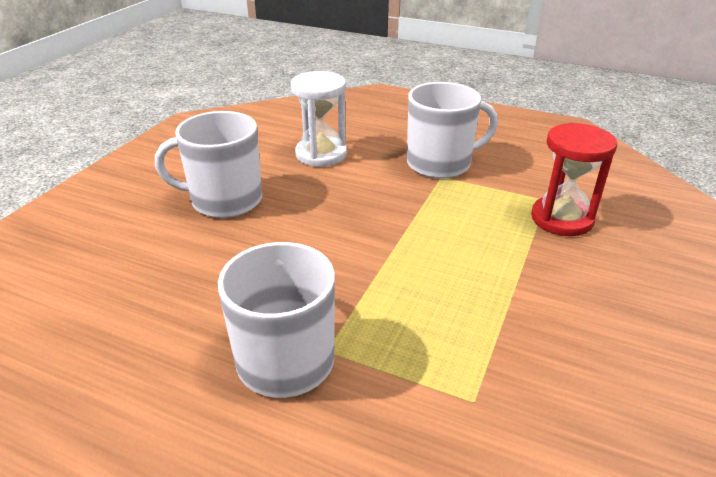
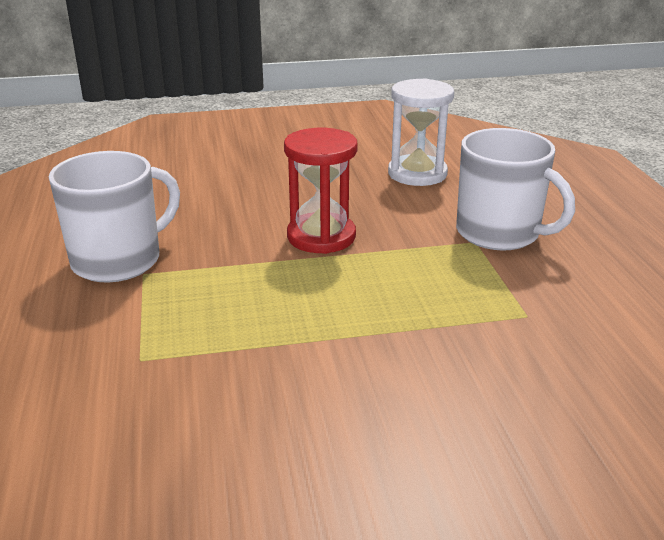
camera: 55 degrees right, 5 degrees down
(225, 200) = (285, 165): white mug -> none
(562, 219) = (498, 336): red hourglass -> red hourglass (321, 236)

